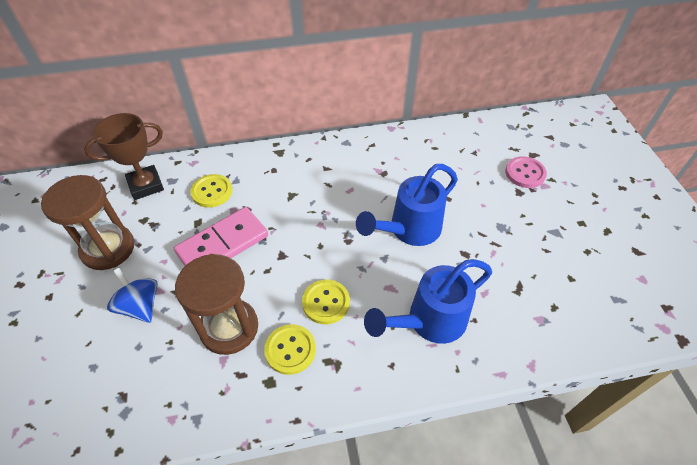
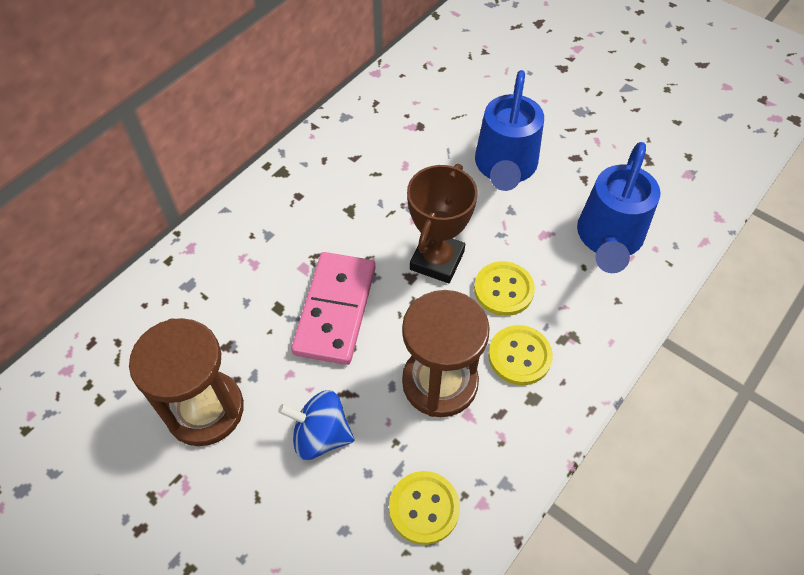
camera: 40 degrees left, 5 degrees up
(146, 185) = (162, 311): brown trophy -> brown trophy (437, 260)
(212, 192) = (255, 265): yellow button -> yellow button (424, 508)
(525, 173) = (550, 46): pink button -> none

